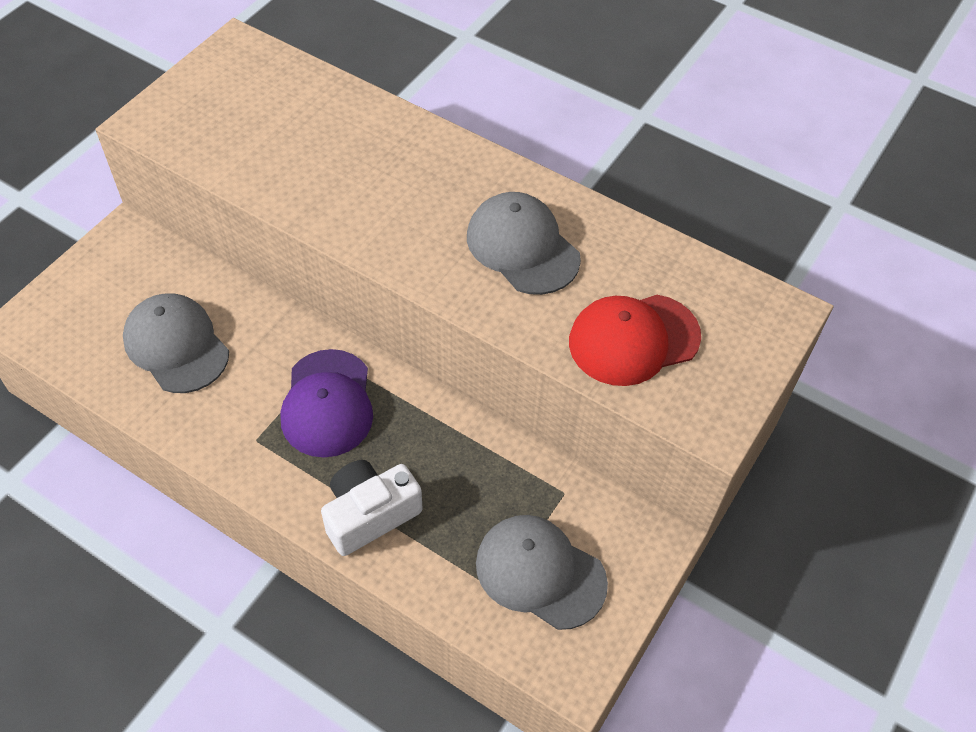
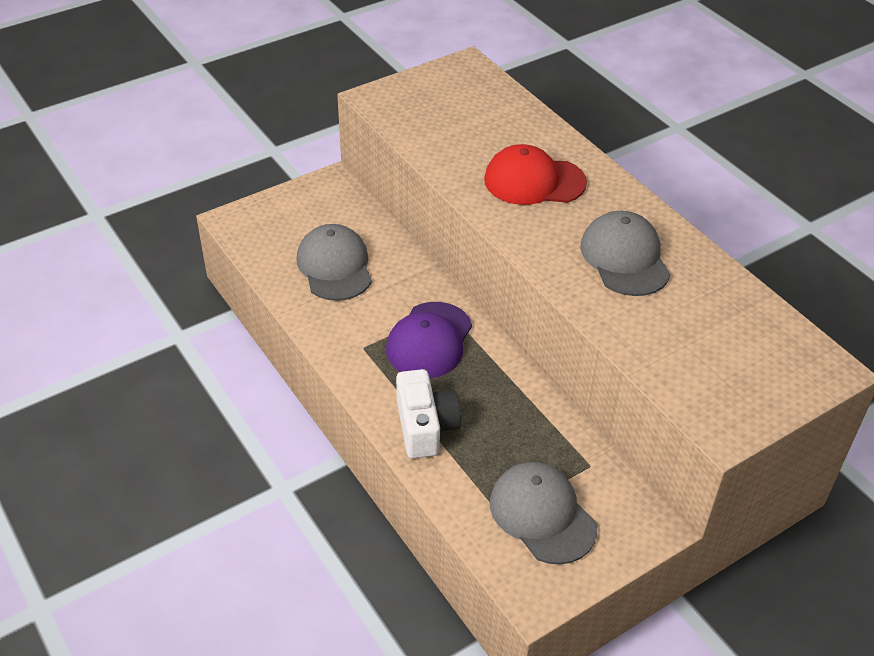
camera: 25 degrees right, 10 degrees down
(369, 514) = (425, 427): white camera -> white camera turned 90 degrees clockwise
(633, 339) = (686, 349): red cap -> red cap (534, 181)

